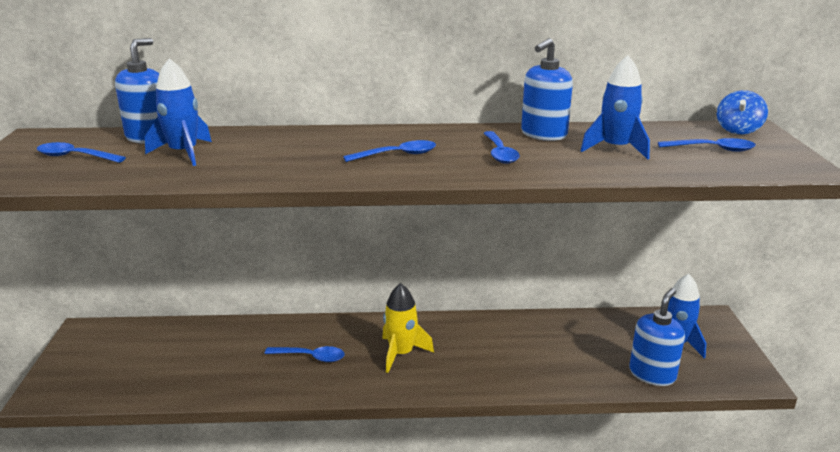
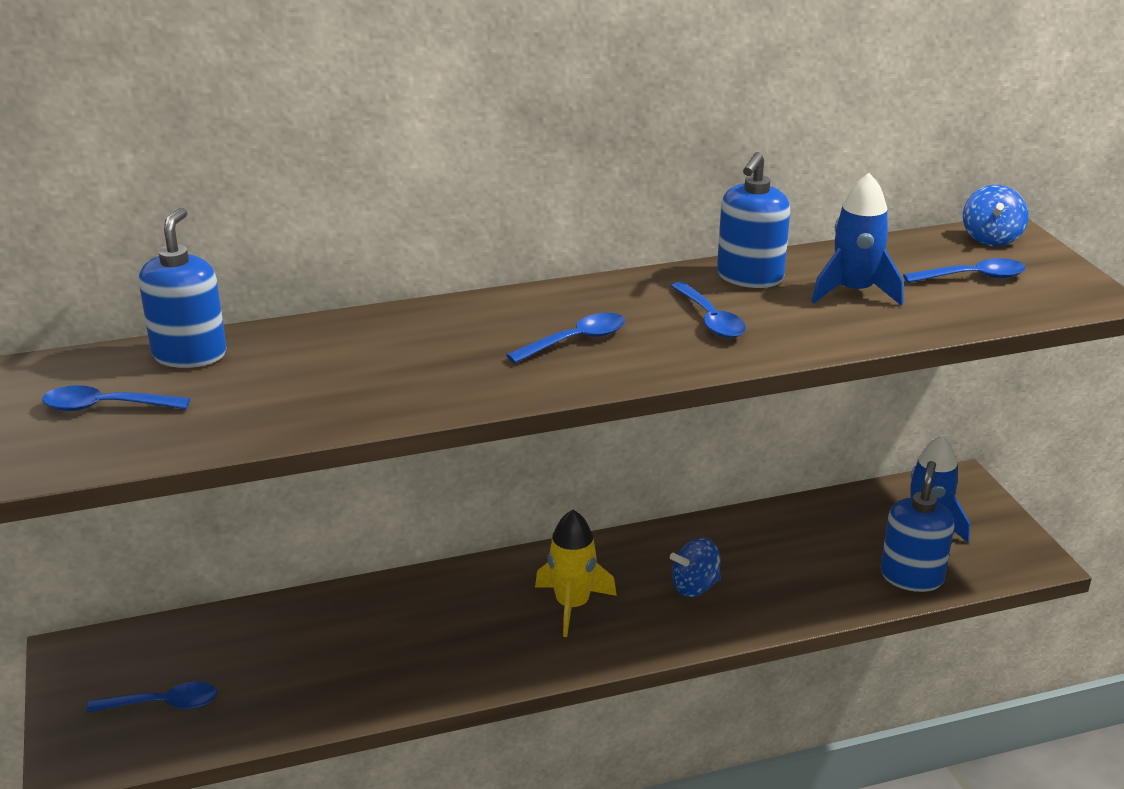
camera: 15 degrees left, 5 degrees up
(183, 153) = (267, 378): blue rocket -> none
(310, 357) = (446, 633): blue spoon -> blue spoon (163, 704)
(490, 355) = (695, 586): none -> blue spinning top

